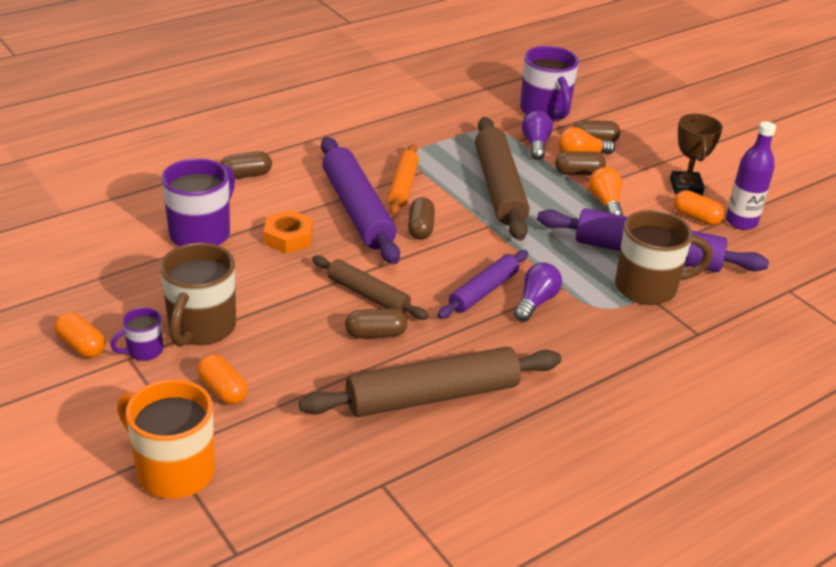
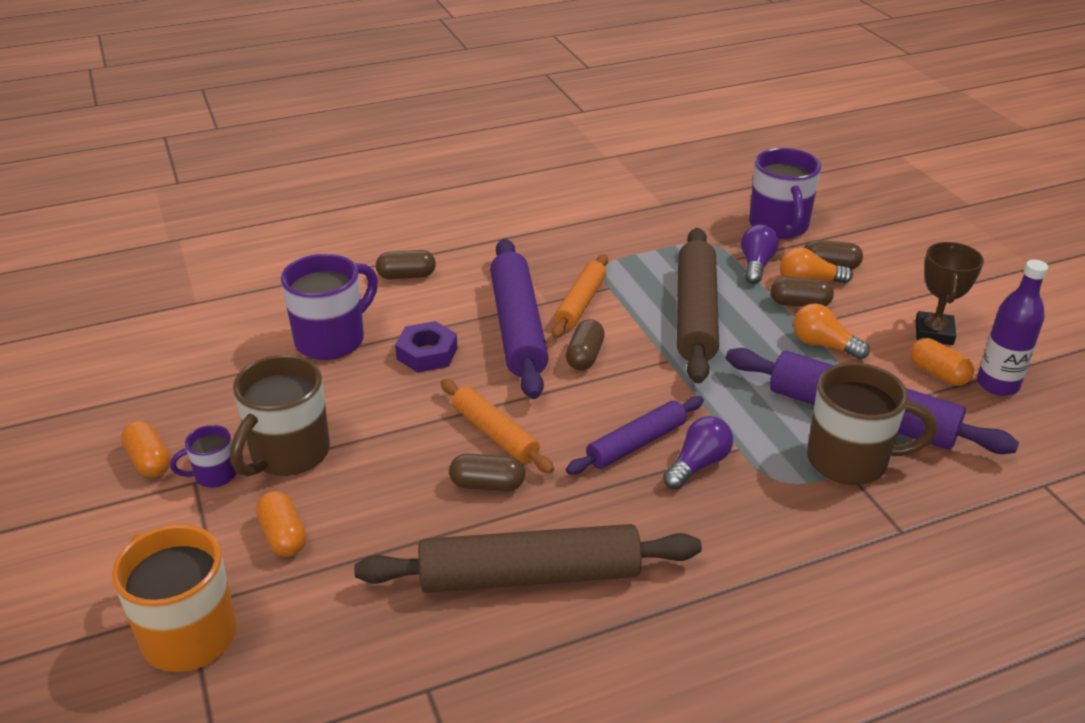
camera: 15 degrees right, 0 degrees up
(288, 237) = (427, 353): orange nut -> purple nut
(368, 295) = (494, 434): brown rolling pin -> orange rolling pin
(605, 203) = (823, 345): orange light bulb -> orange light bulb turned 60 degrees counterclockwise

